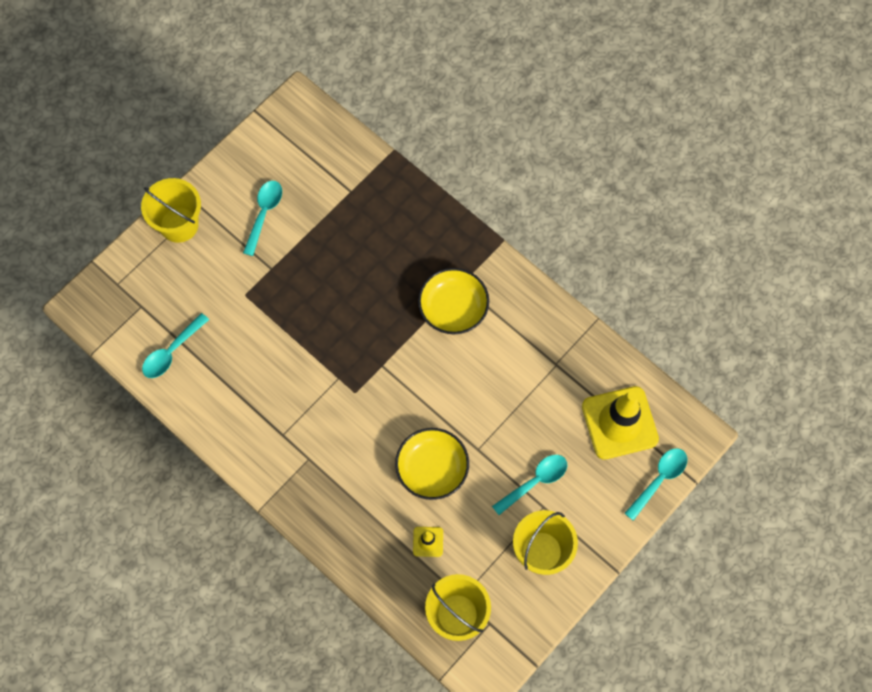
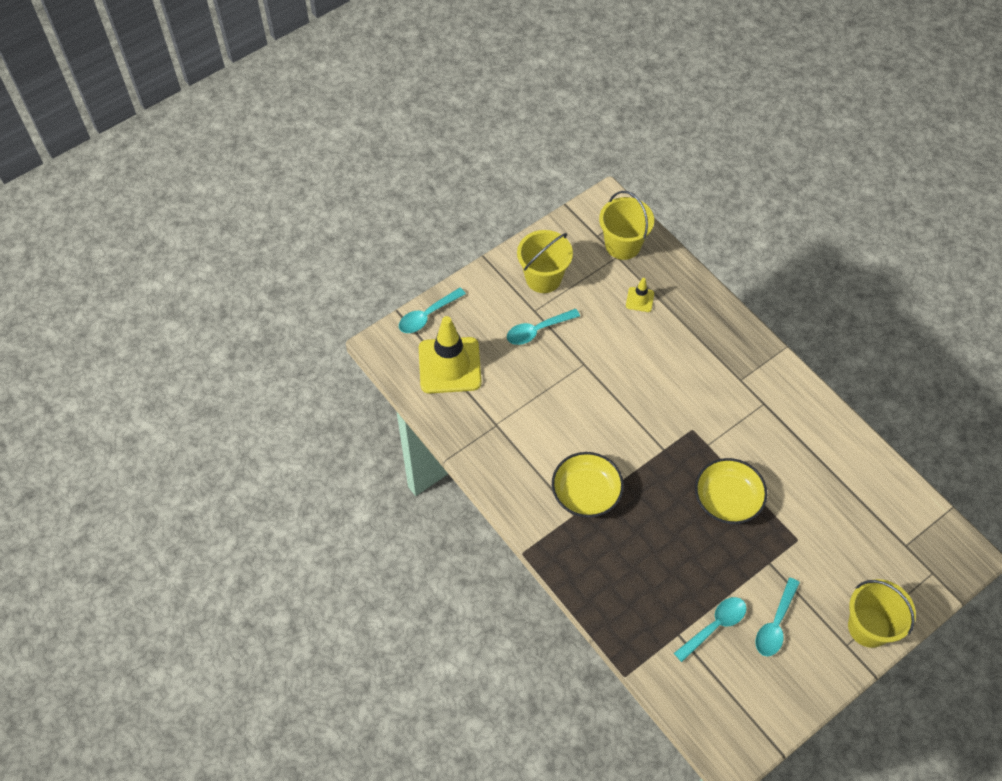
camera: 170 degrees left, 10 degrees down
(172, 351) = (872, 495): turquoise spoon -> turquoise spoon (714, 626)
(432, 468) = (628, 354): yellow bowl -> yellow bowl (727, 499)

